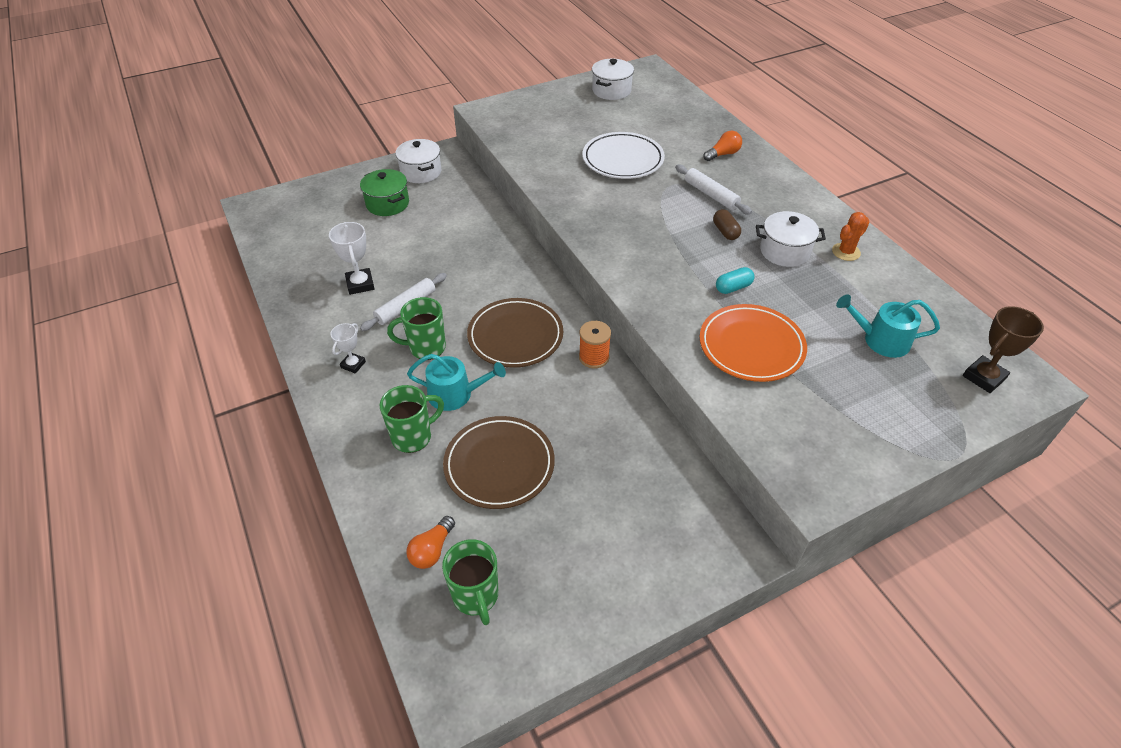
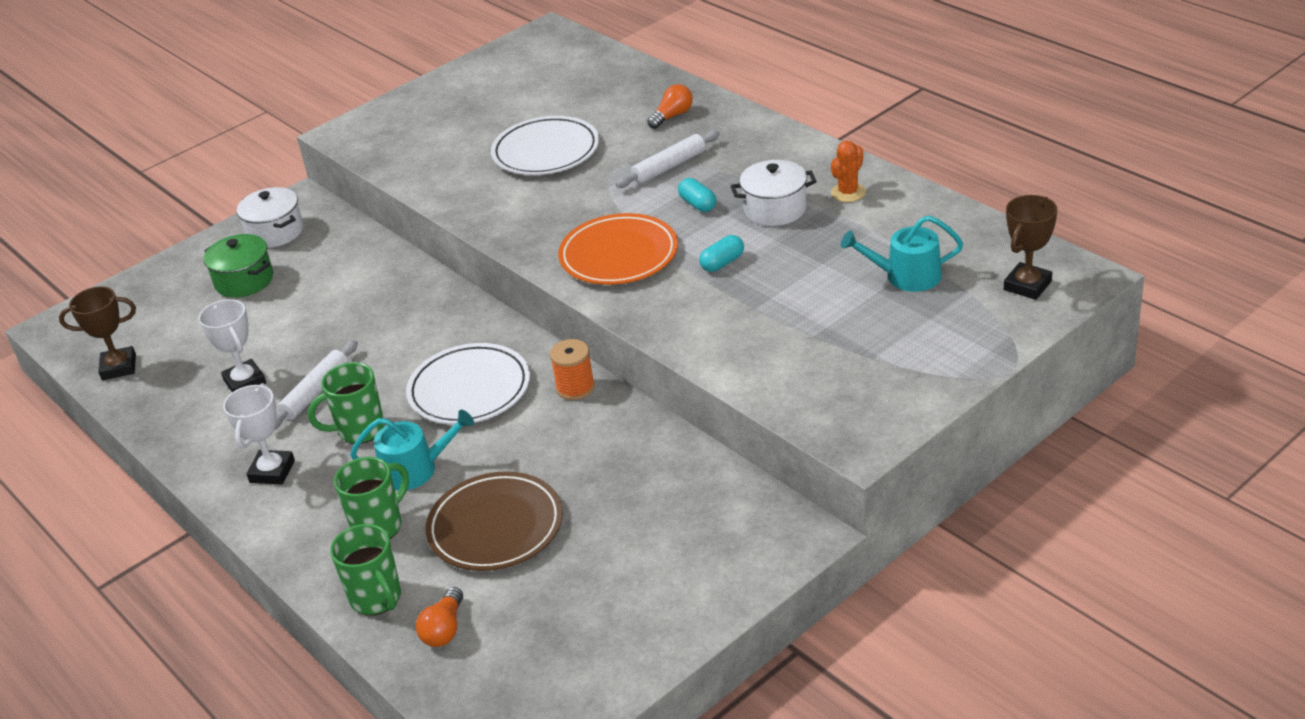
camera: 10 degrees left, 10 degrees down
(281, 248) = (119, 367): none -> brown trophy
(353, 364) = (272, 471): white trophy -> white trophy, size x1.53
(476, 596) = (512, 657): green mug -> green mug (377, 598)
(515, 336) = (469, 389): brown plate -> white plate
(611, 91) = (506, 71): white pot -> none
(711, 195) = (669, 167): white rolling pin -> white rolling pin turned 75 degrees counterclockwise
(725, 232) = (697, 204): brown capsule -> turquoise capsule
(751, 346) = (758, 319): orange plate -> orange plate (619, 255)

